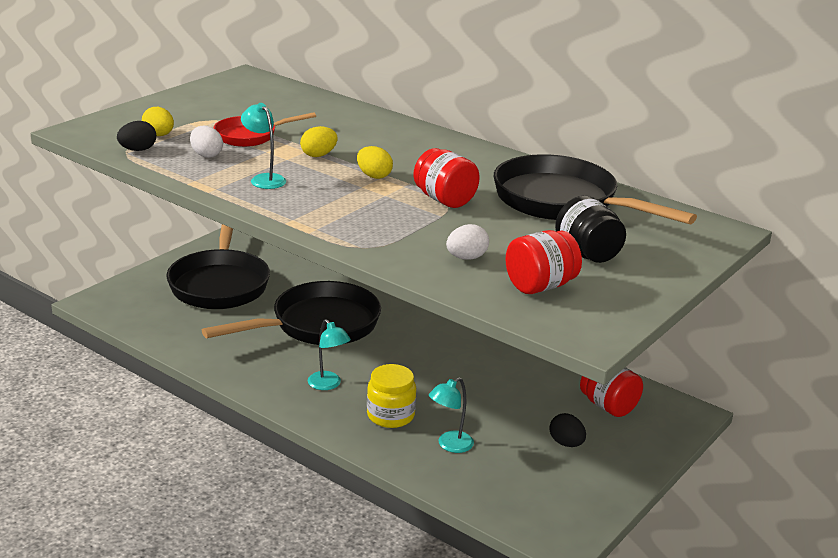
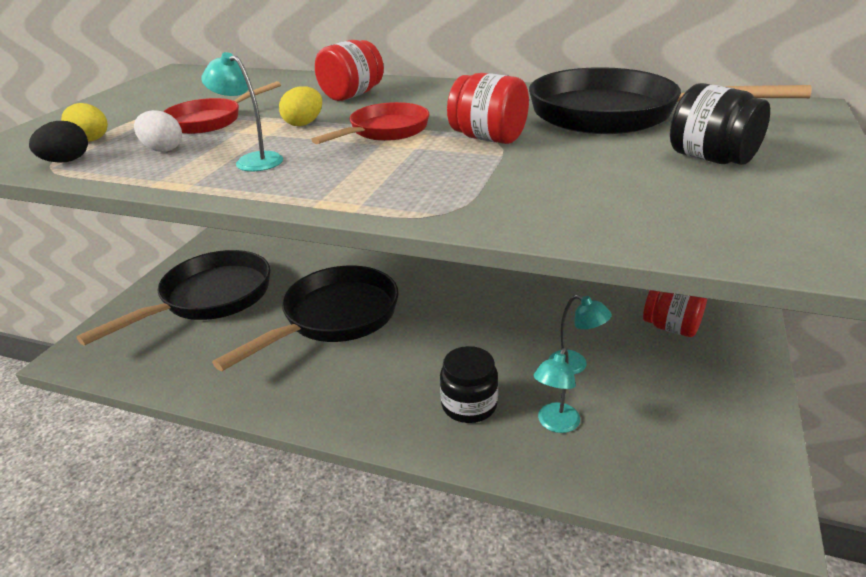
camera: 15 degrees left, 5 degrees up
(220, 283) = (210, 298): black pan -> black pan turned 120 degrees counterclockwise
(328, 385) = (380, 386): turquoise lamp -> turquoise lamp (575, 365)
(374, 176) = (385, 131): yellow egg -> red pan
(390, 415) = (469, 405): yellow jar -> black jar
(466, 258) = (584, 196): white egg -> none
(540, 286) = (713, 209): red jar -> red jar (352, 95)
(566, 443) = (667, 383): black egg -> none

